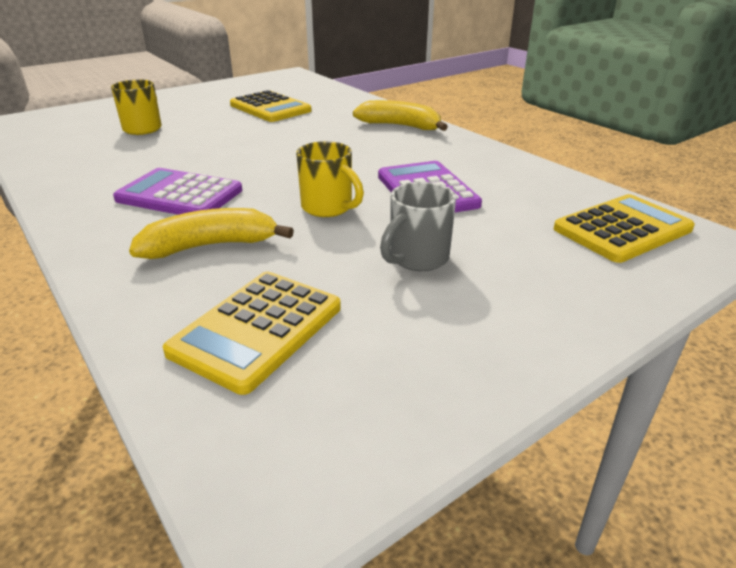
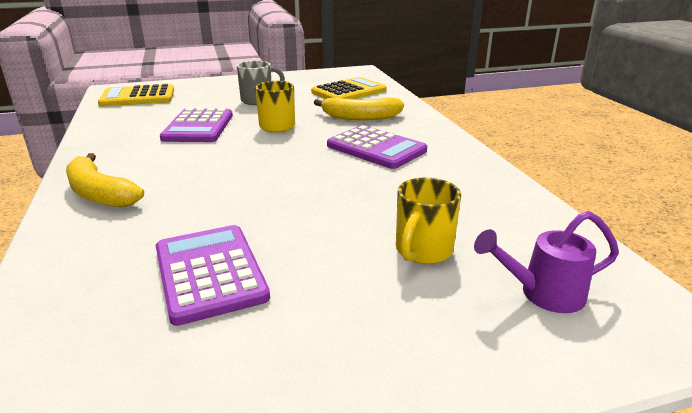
camera: 160 degrees left, 5 degrees down
(77, 122) = (542, 294): none -> purple watering can
(270, 108) = (209, 273): yellow calculator -> purple calculator

